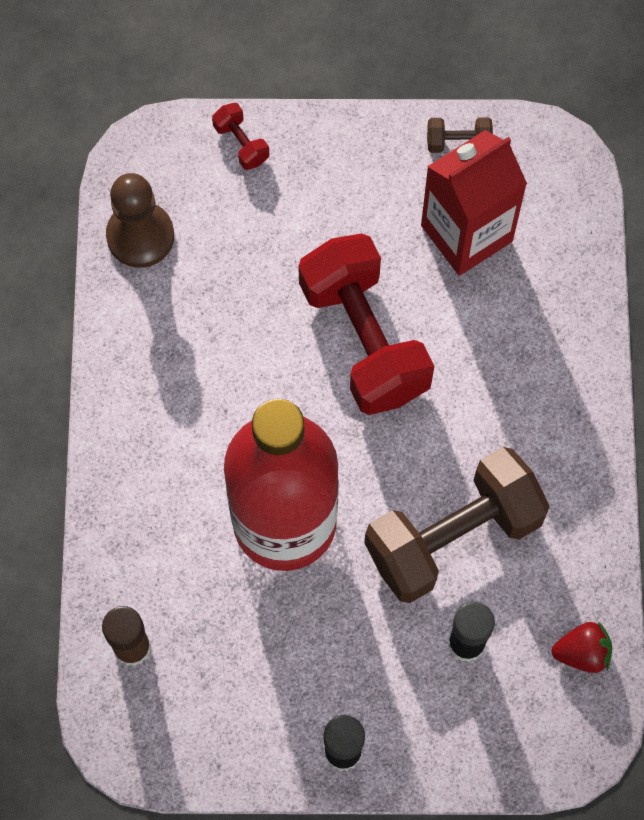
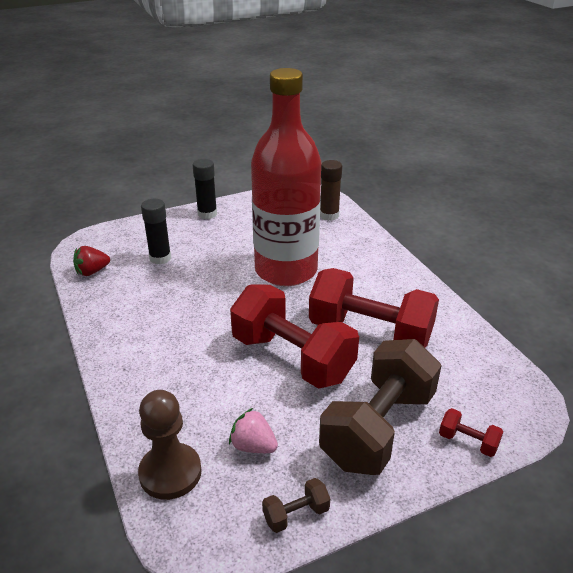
camera: 155 degrees right, 35 degrees down
(140, 236) = (480, 361): brown pawn -> brown pawn (170, 473)
(242, 339) = (370, 333): none -> red dumbbell
(453, 536) = (186, 291): brown dumbbell -> brown dumbbell (378, 428)
(466, 233) = (253, 446): red carton -> pink strawberry

